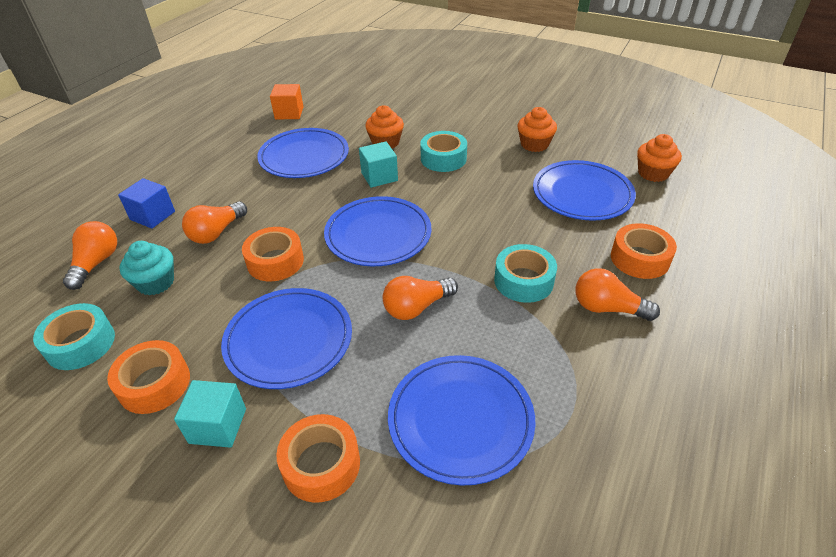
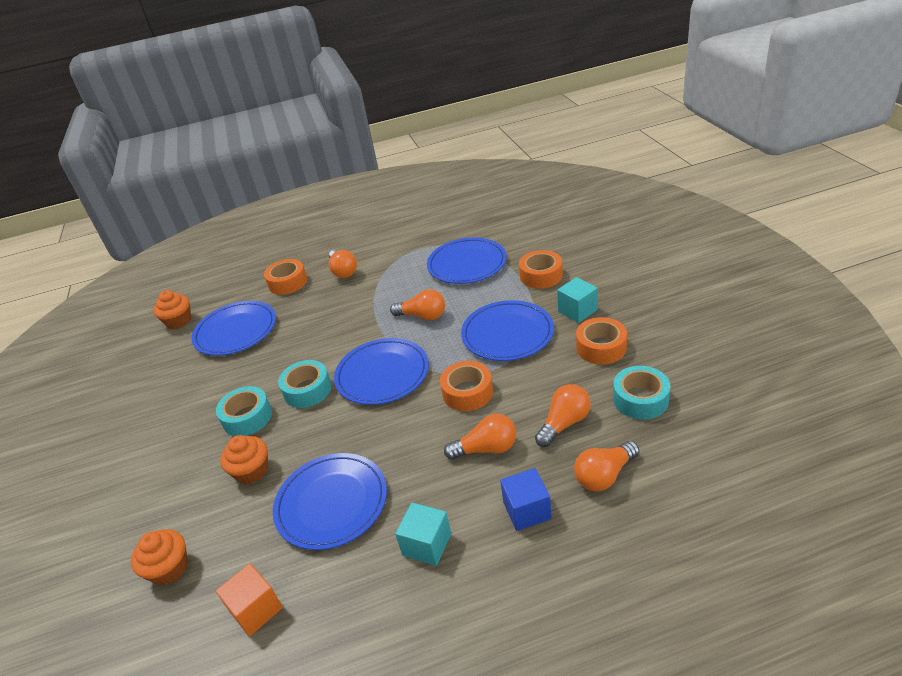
camera: 130 degrees left, 5 degrees down
(156, 282) = (564, 423): turquoise cupcake -> orange light bulb
(379, 176) = (312, 430): turquoise cube -> turquoise cube (427, 544)
(523, 281) = (354, 301): turquoise tape -> turquoise tape (307, 390)
(534, 144) = (178, 388): orange cupcake -> orange cupcake (169, 568)

